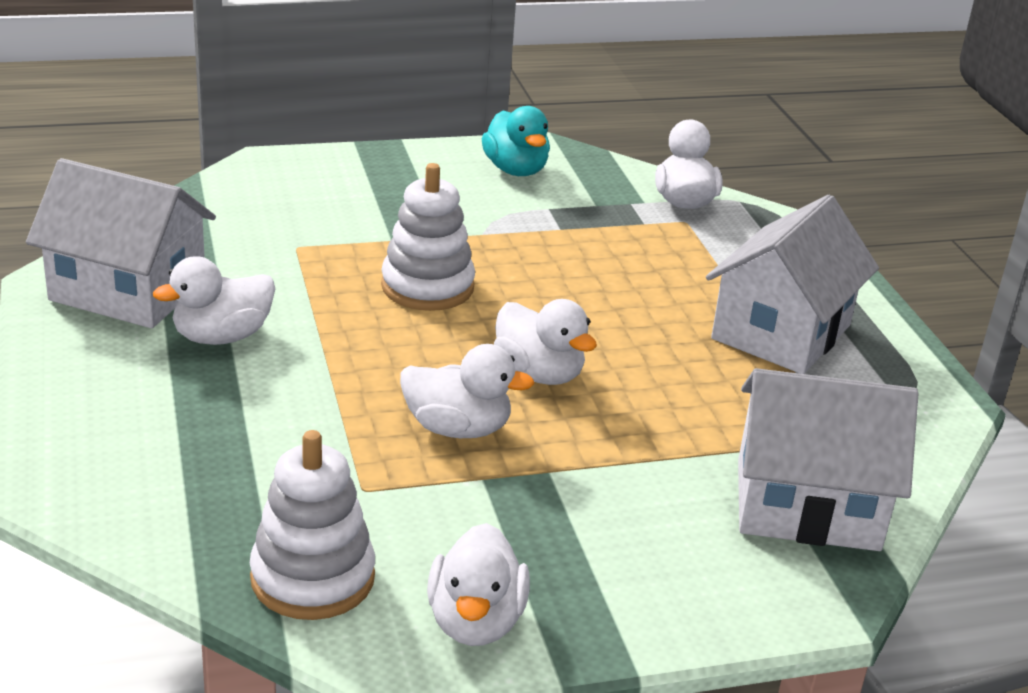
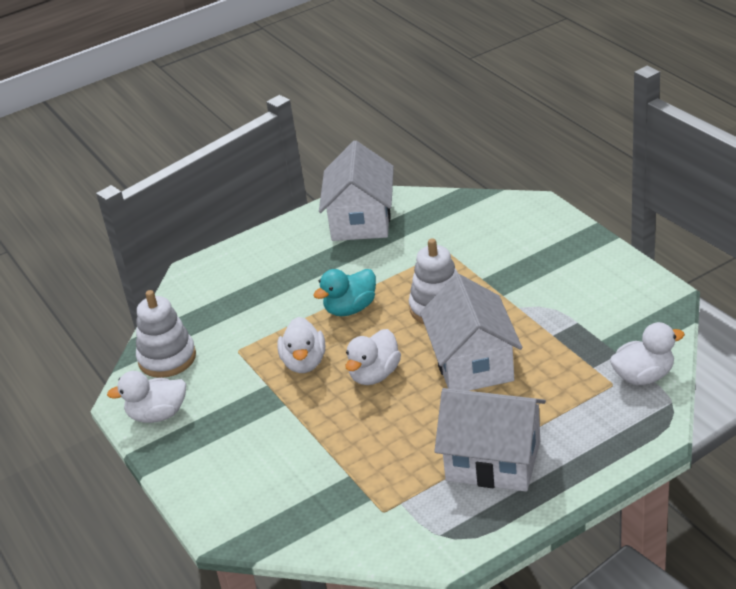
camera: 80 degrees right, 5 degrees up
(222, 337) = (339, 263): white duck -> none
(515, 170) = (618, 293): turquoise duck -> turquoise duck (350, 309)
(807, 505) = (305, 508): white house -> white house (472, 363)

